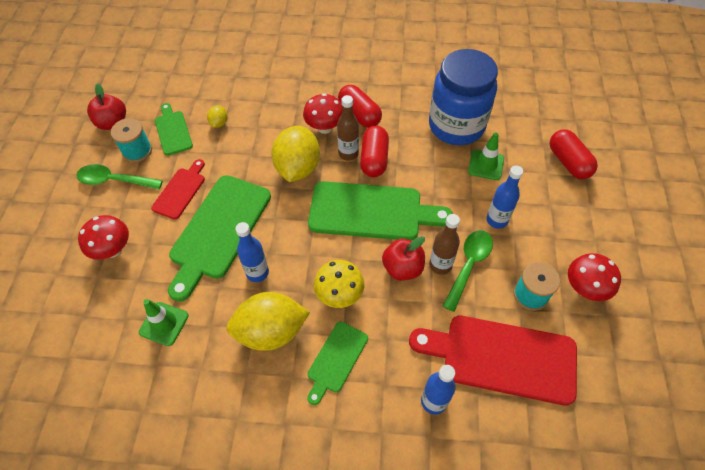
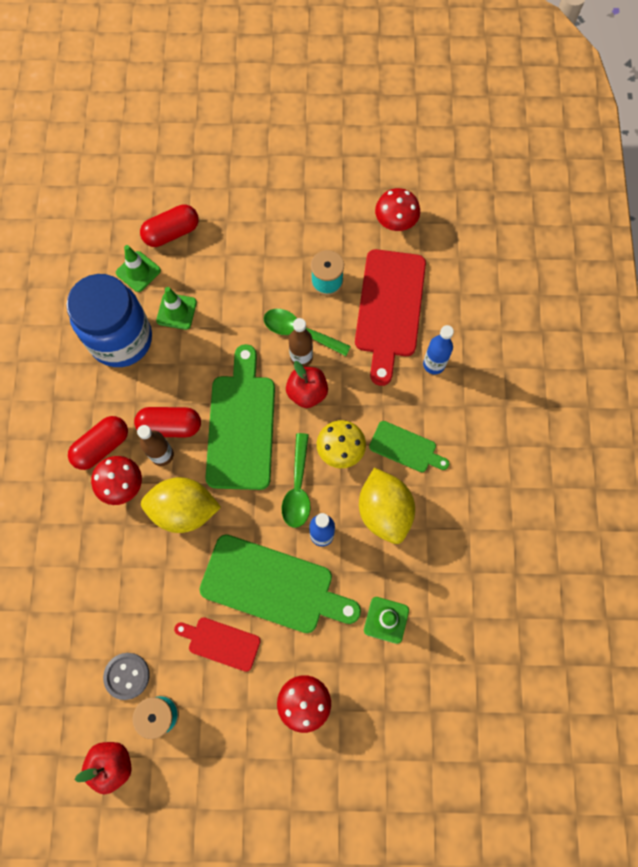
camera: 95 degrees left, 15 degrees up
(114, 180) = (207, 731): green spoon -> green spoon (298, 488)
(173, 131) = (127, 676): green cutting board -> grey button
(219, 123) = (114, 617): yellow lemon -> none
(496, 220) = (247, 305): blue bottle -> none
(524, 137) = (138, 271): none -> green traffic cone
(584, 288) = (317, 236): red mushroom -> red mushroom (395, 223)

